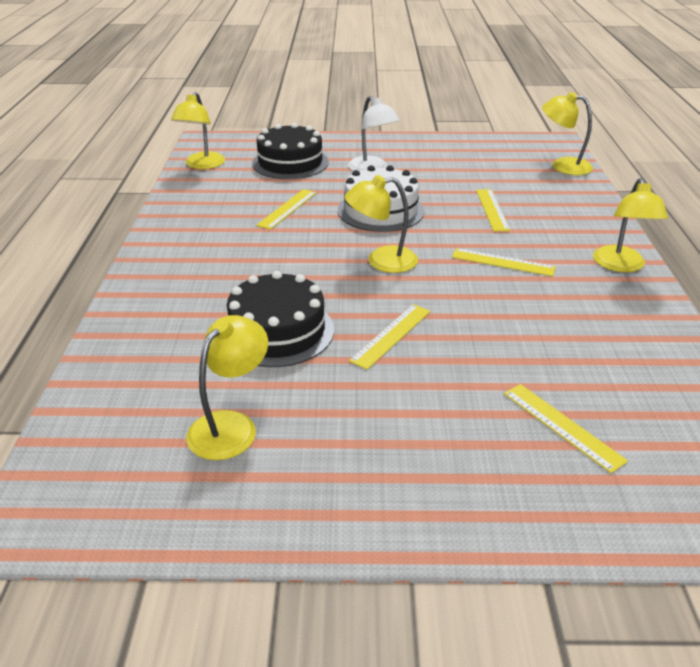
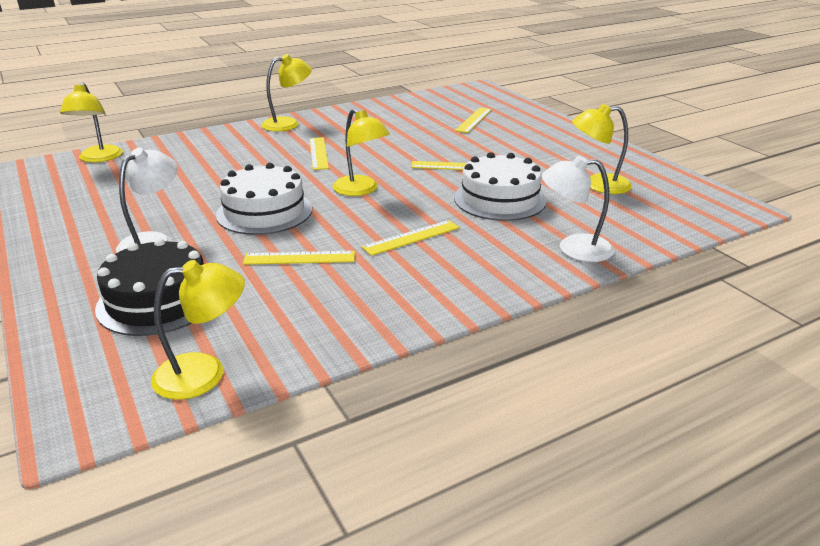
camera: 120 degrees left, 5 degrees down
(140, 329) = (573, 248): none -> white lamp
(277, 331) = (499, 199): black cake -> white cake
(492, 209) = (225, 169): yellow ruler -> yellow ruler (411, 237)

